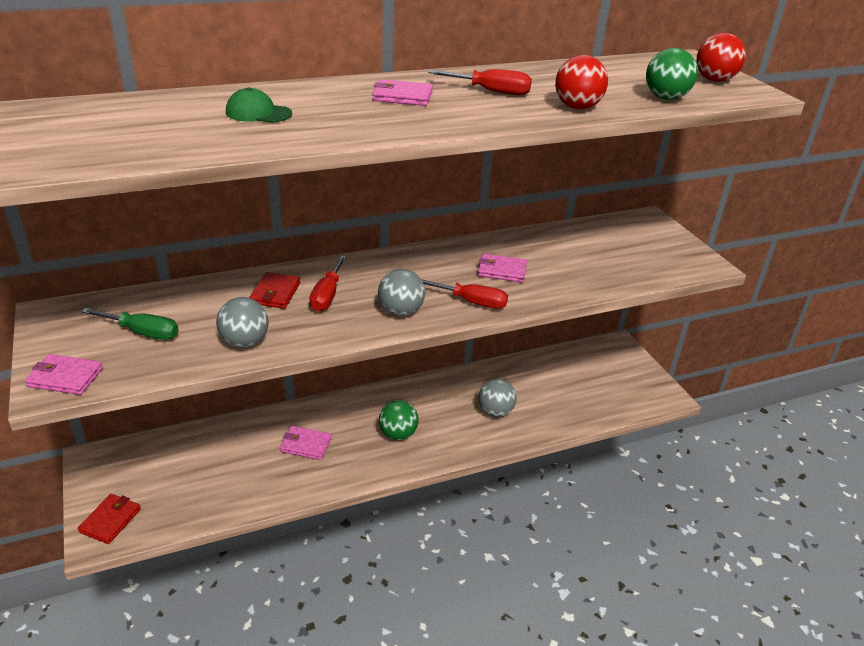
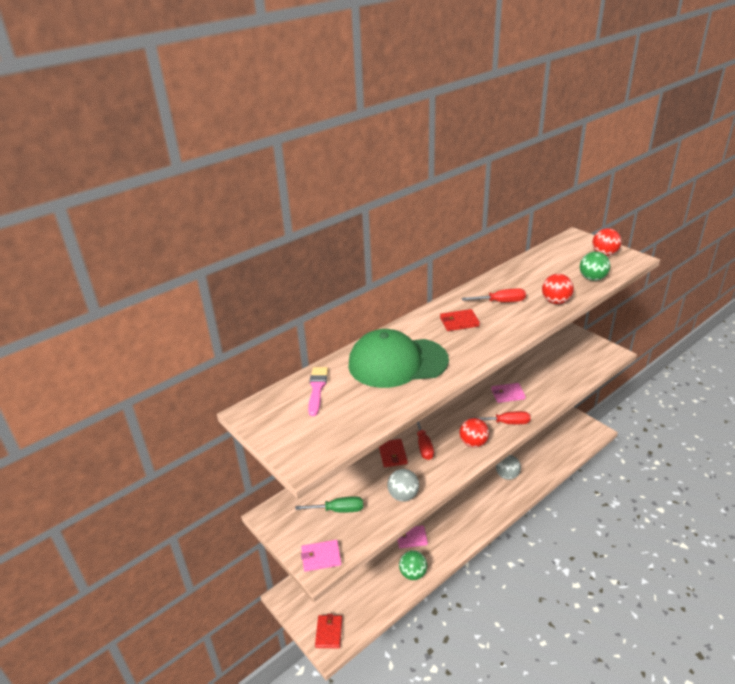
camera: 15 degrees left, 0 degrees up
(112, 112) = (317, 389): none -> pink brush
(258, 113) = (397, 362): green cap -> green cap, size x2.44
(398, 434) = (461, 511): green ball -> green ball (413, 573)
(401, 311) = (473, 443): grey ball -> red ball
(402, 96) = (459, 322): pink wallet -> red wallet

